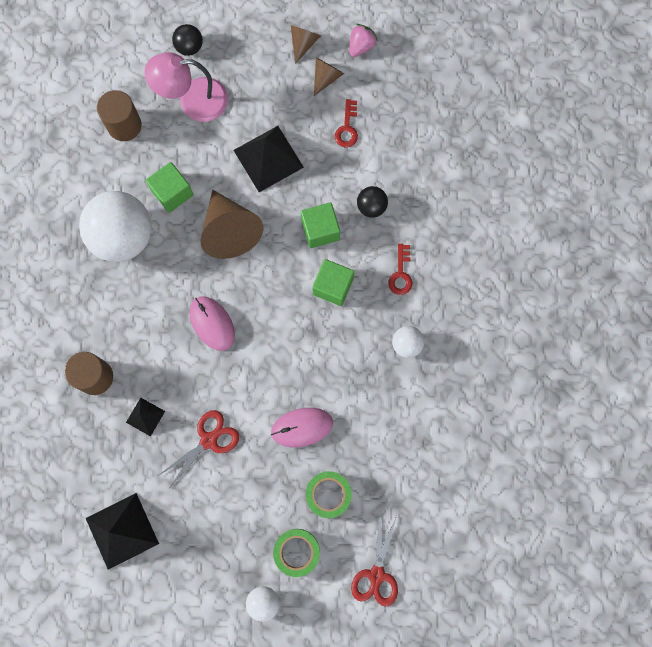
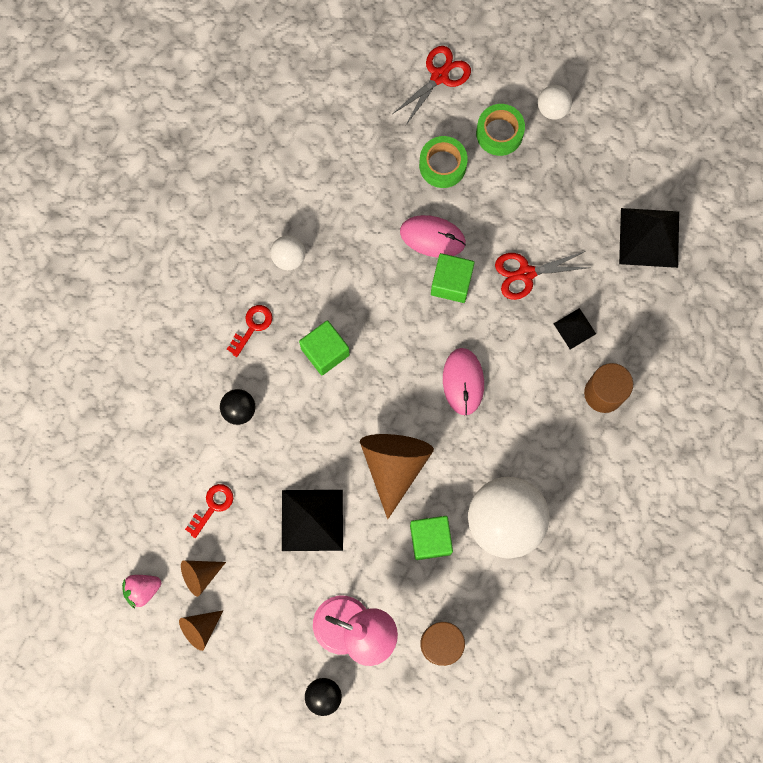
camera: 150 degrees left, 0 degrees up
(320, 230) = (304, 415): green cube -> green cube (451, 283)

